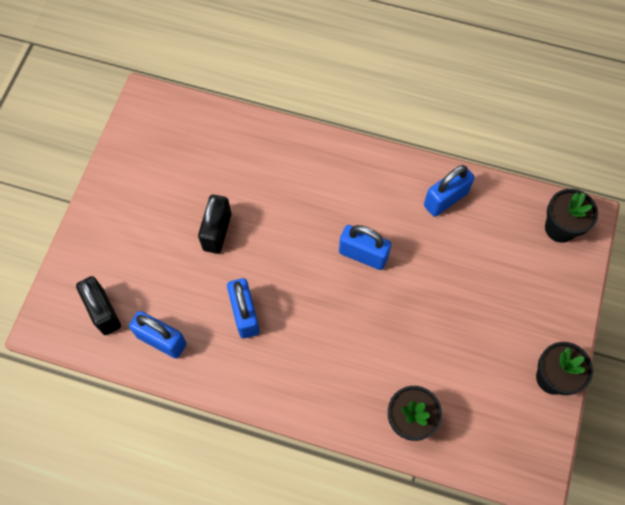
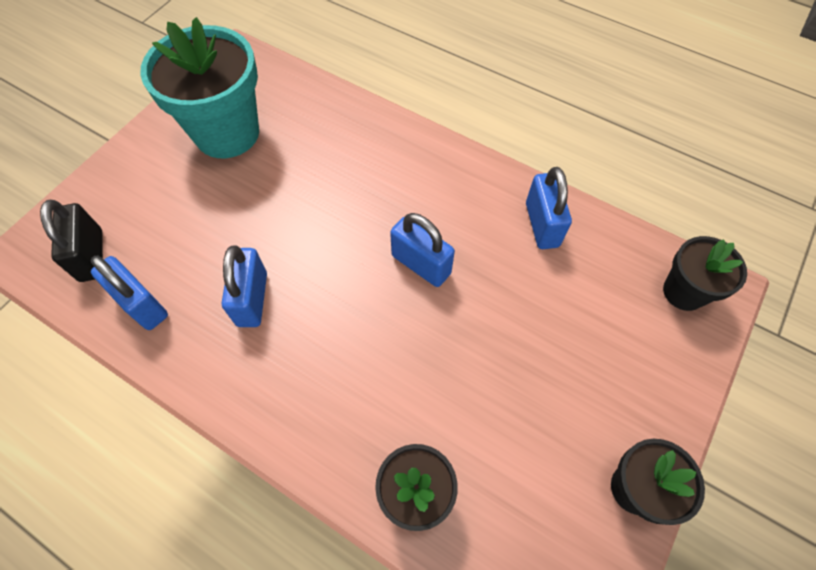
camera: 15 degrees right, 5 degrees down
(168, 179) = (227, 133): none -> turquoise flower pot
(217, 232) = (258, 199): black padlock -> none
(445, 199) = (542, 225): blue padlock -> blue padlock turned 75 degrees counterclockwise

